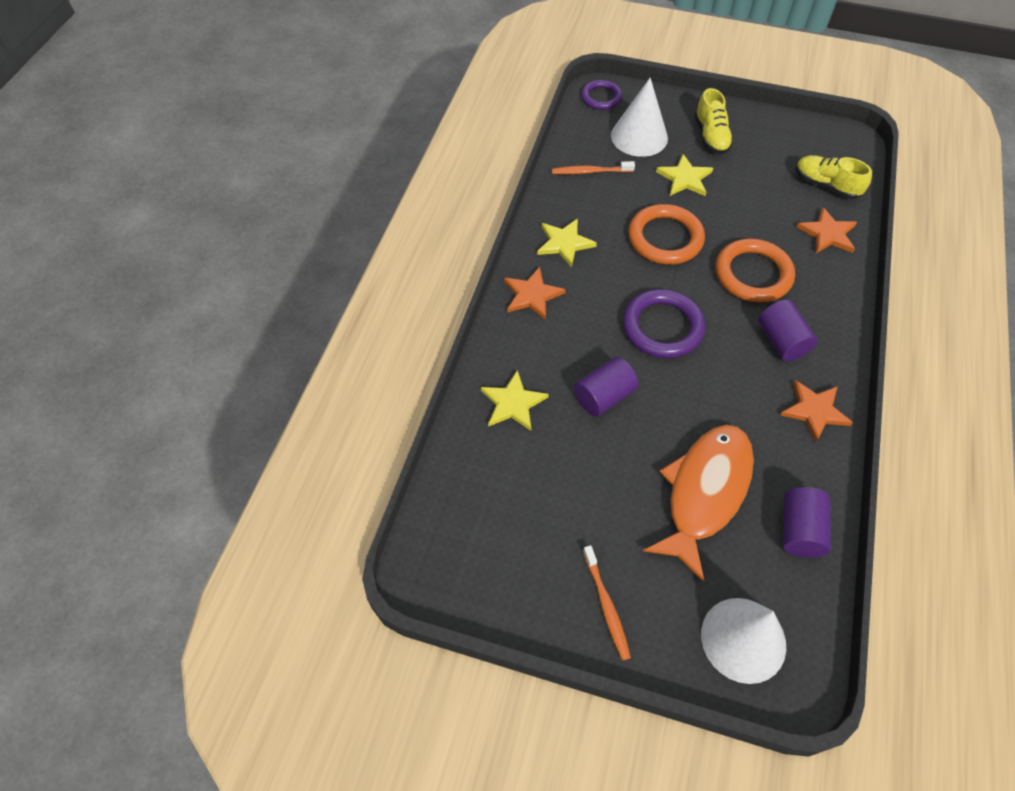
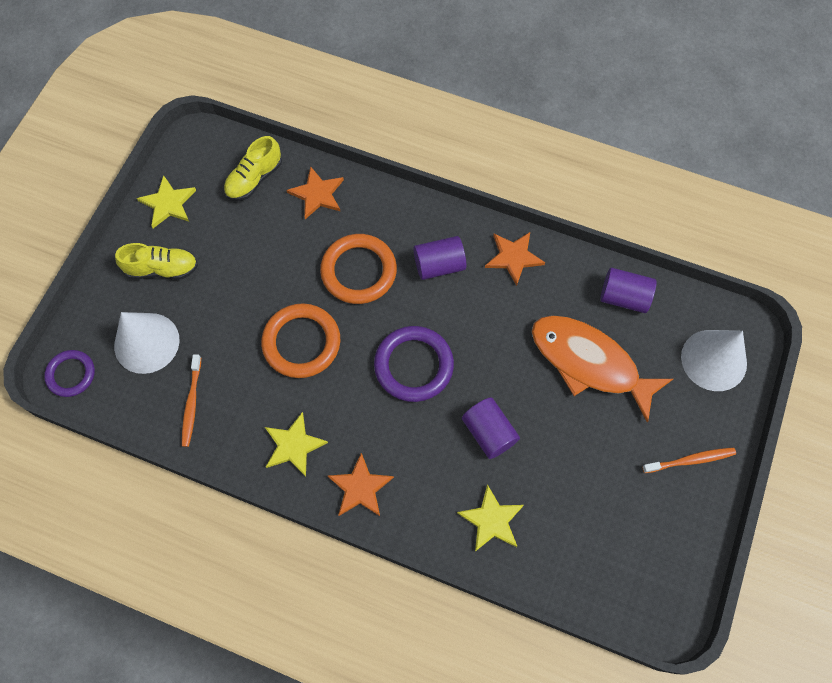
camera: 85 degrees left, 10 degrees up
(684, 178) = (220, 307): yellow star -> yellow star (168, 203)

